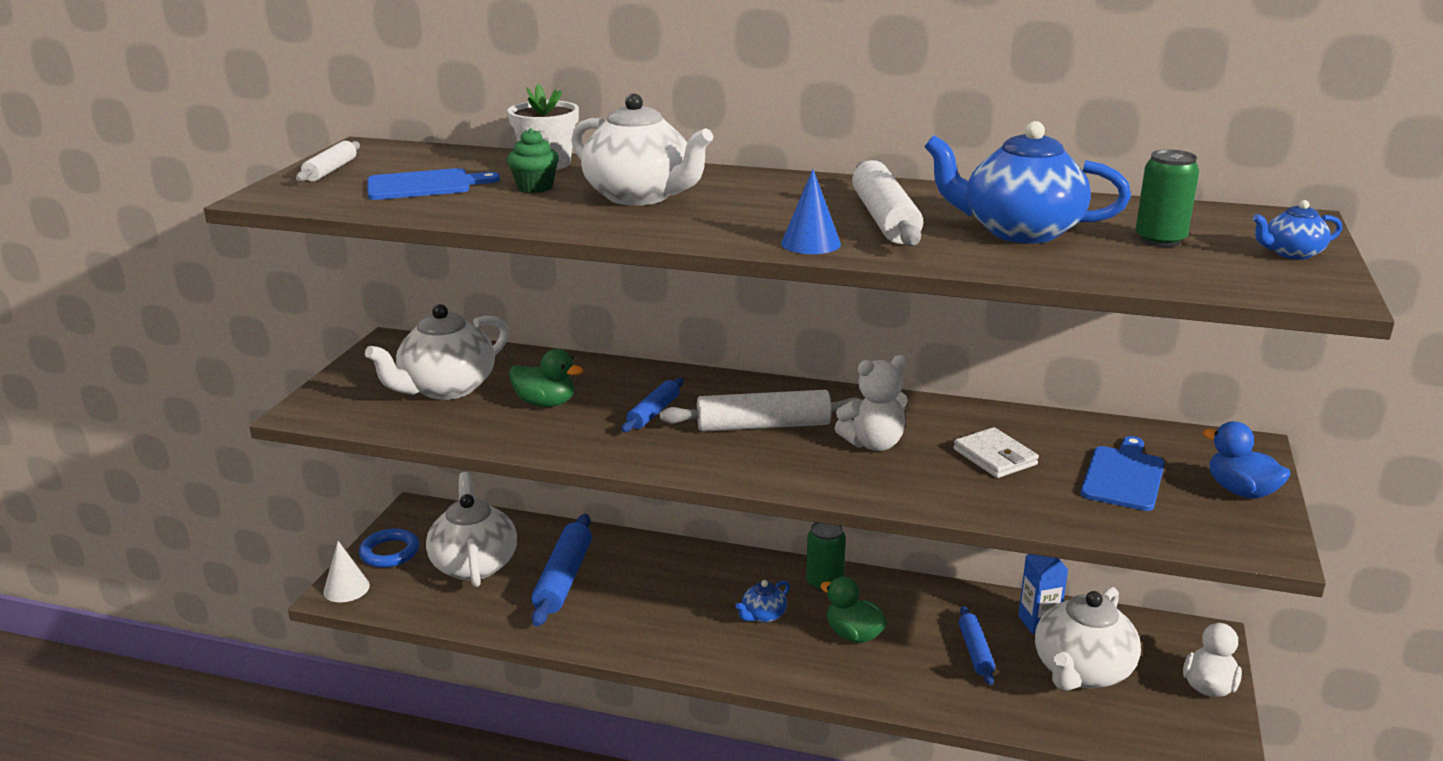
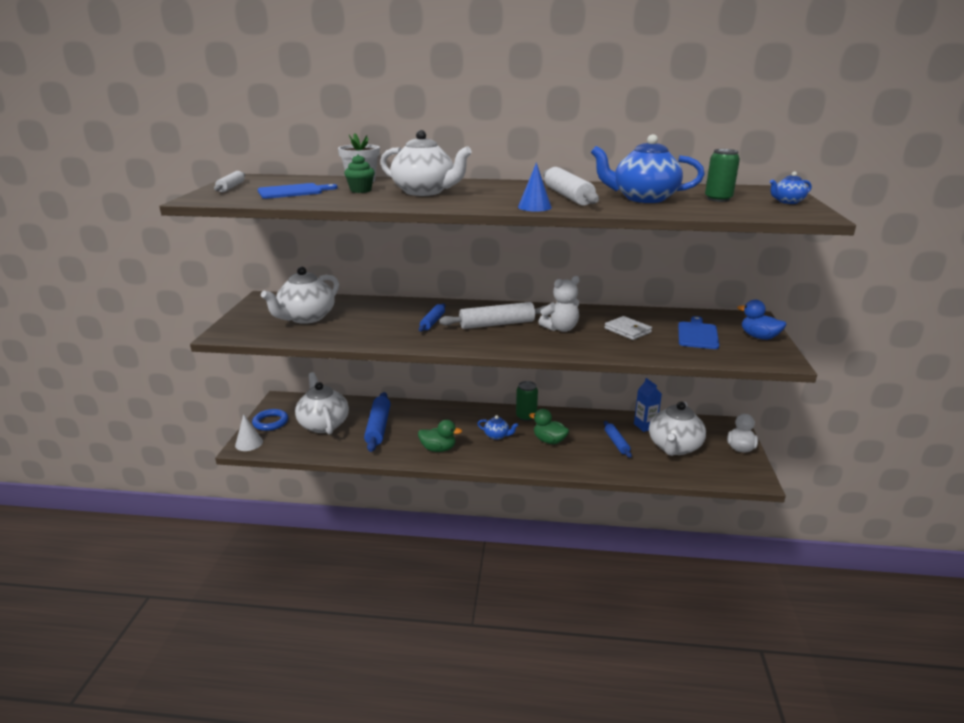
camera: 10 degrees left, 0 degrees up
(545, 403) = (368, 321): green duck -> green duck (438, 449)
(763, 615) = (497, 436): blue teapot -> blue teapot turned 105 degrees counterclockwise

